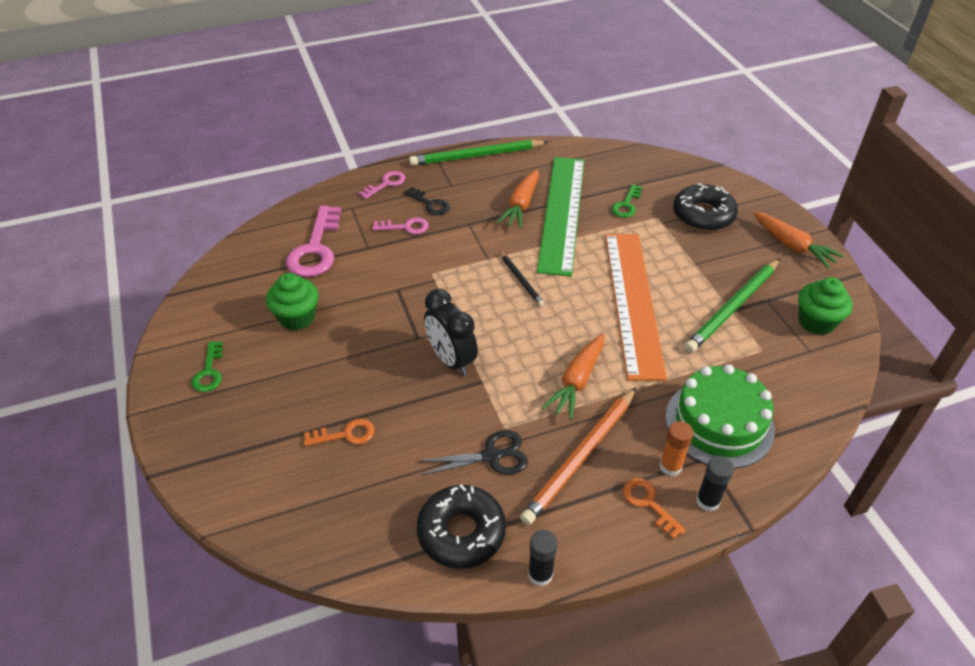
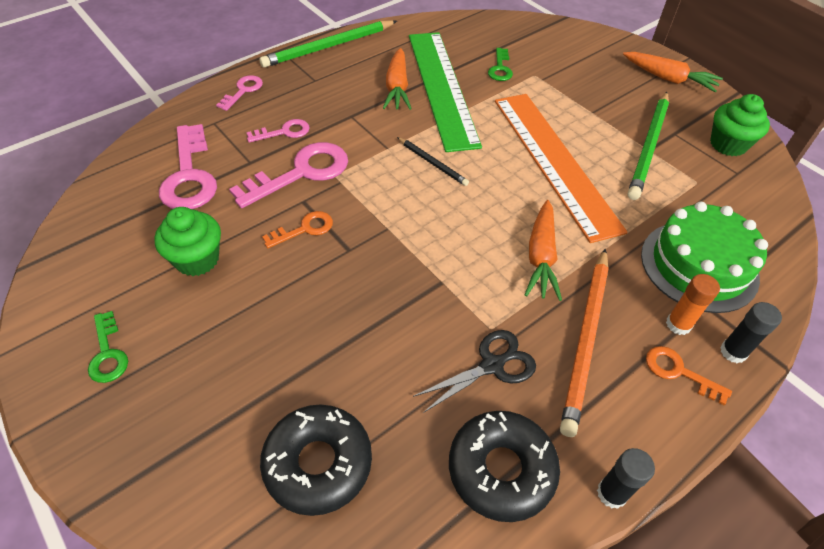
camera: 20 degrees left, 5 degrees up
(346, 434) = (313, 387): orange key -> orange key (304, 229)
(405, 265) = (301, 173): none -> pink key
(430, 204) = (301, 103): black key -> none
(451, 360) = (397, 266): black clock -> none
(703, 215) = (575, 65): black donut -> black donut (318, 463)

